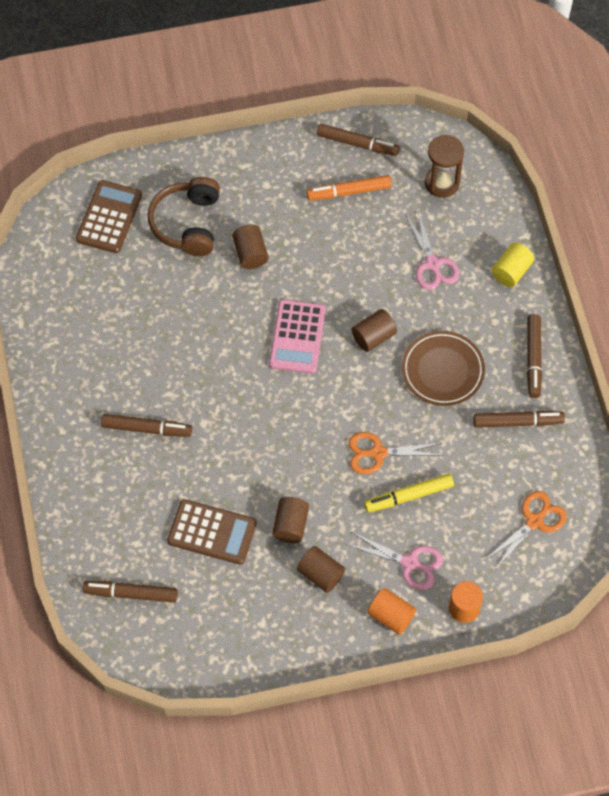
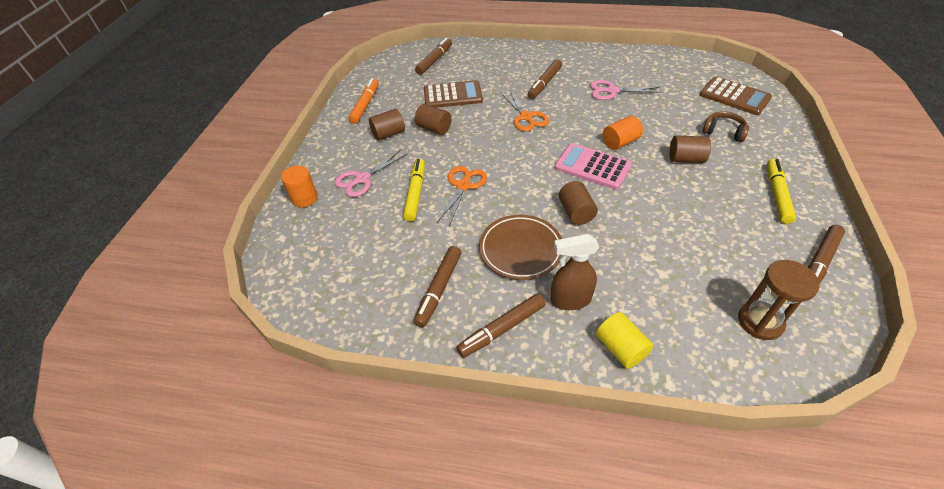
camera: 115 degrees right, 15 degrees down
(187, 223) = (723, 132): brown headphones -> brown headphones, size x0.60
(212, 532) = (452, 95): brown calculator -> brown calculator turned 135 degrees counterclockwise
(279, 174) = (777, 195): none -> yellow marker
(349, 192) = (751, 239): orange marker -> orange marker (365, 105)
(391, 616) = (332, 159): orange cylinder -> orange cylinder (620, 142)
(432, 264) = (647, 279): pink scissors -> pink scissors (611, 91)
(481, 317) = (570, 300): none -> brown spray bottle
(533, 358) = (502, 329): brown marker -> brown marker turned 60 degrees counterclockwise
(534, 521) = (337, 267): orange scissors -> orange scissors (526, 117)

